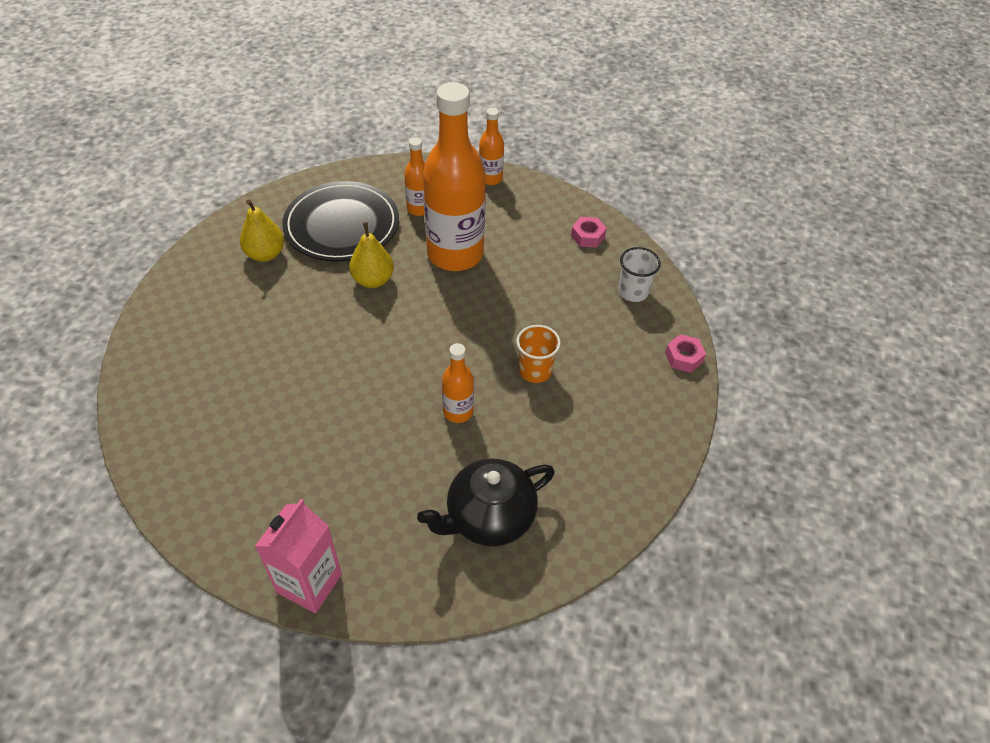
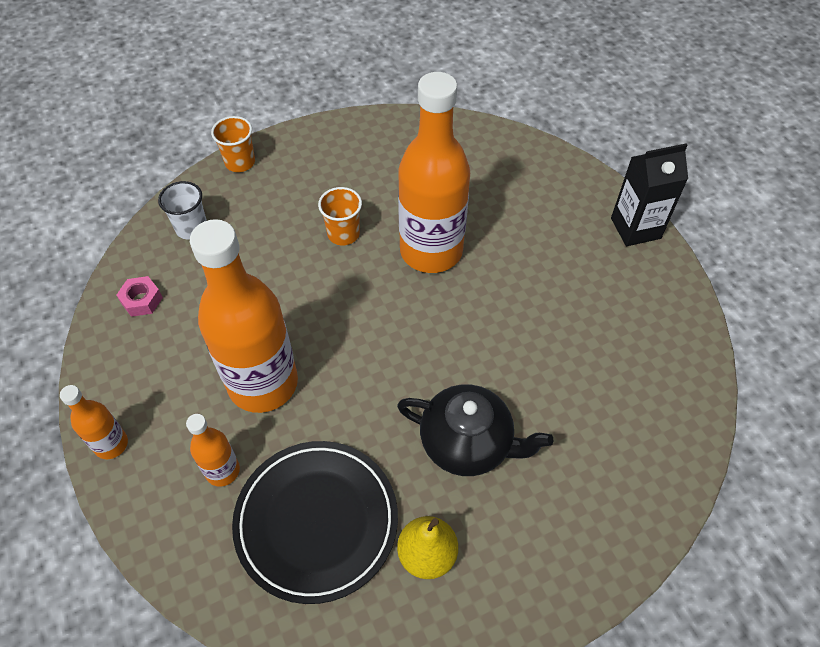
camera: 130 degrees left, 5 degrees up
(309, 583) = (635, 228): pink carton -> black carton
(373, 280) = (362, 421): yellow pear -> none
(458, 412) = (431, 251): orange bottle -> orange bottle, size x2.17
(488, 517) = (488, 179): black teapot -> black teapot (467, 443)
(683, 357) = (240, 162): pink nut -> orange cup

